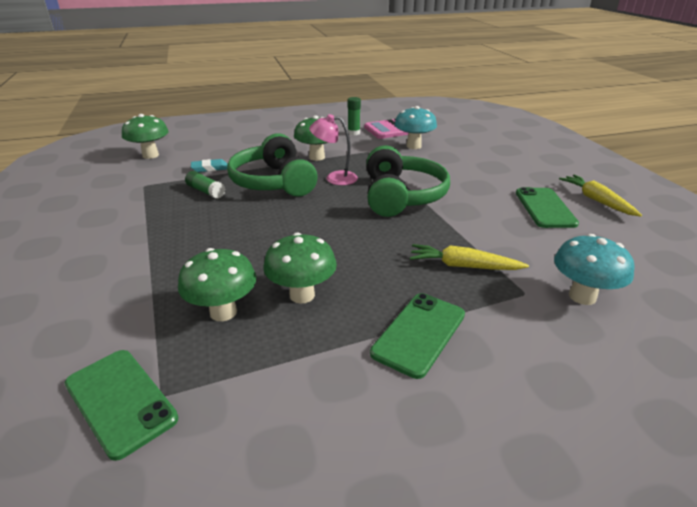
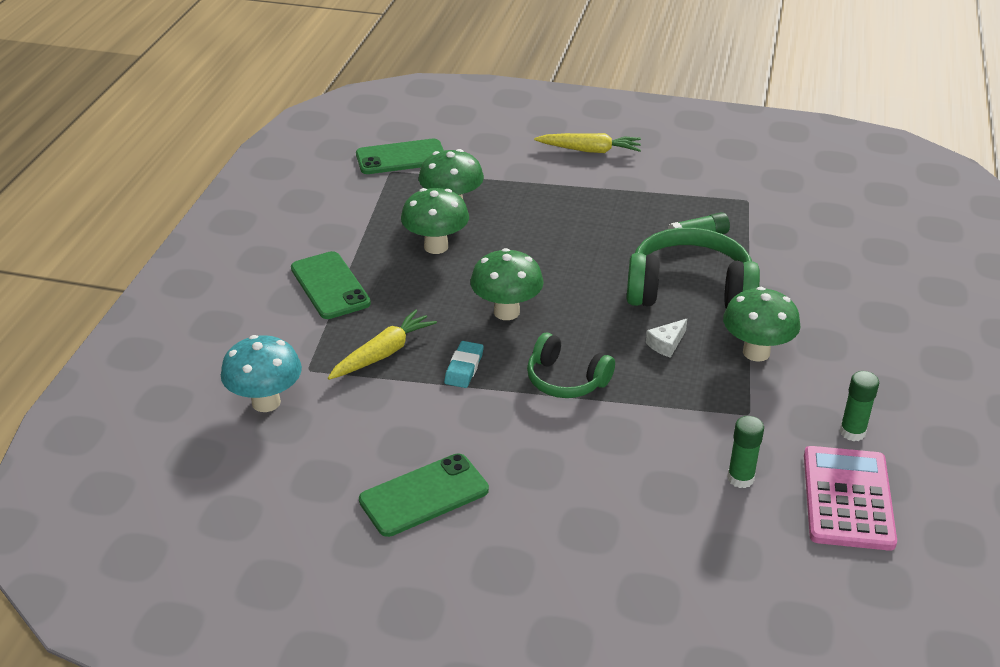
camera: 120 degrees right, 5 degrees up
(150, 155) = (853, 215): green mushroom -> green mushroom (506, 312)
(209, 168) = (773, 252): turquoise eraser -> turquoise eraser (464, 368)
(334, 178) = (666, 344): pink lamp -> white cheese
(401, 196) = (566, 380): green headphones -> green headphones, size x0.58
(413, 146) = (740, 478): turquoise mushroom -> green glue stick
(545, 208) = (424, 495): green phone -> green phone turned 60 degrees counterclockwise
(596, 200) = (393, 568): yellow carrot -> yellow carrot (590, 150)

